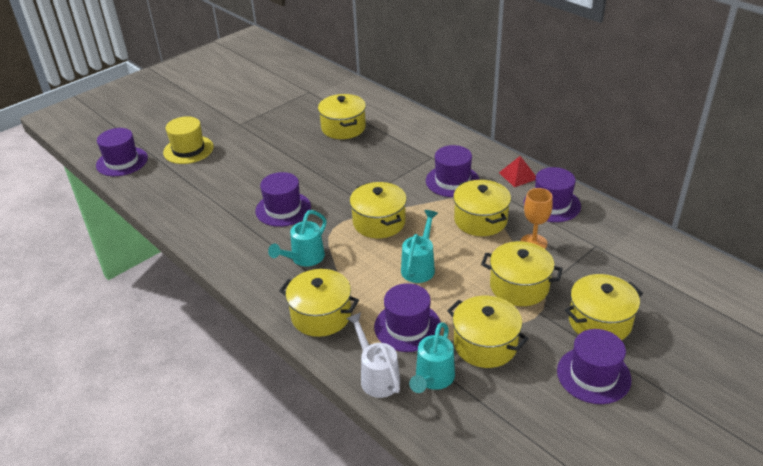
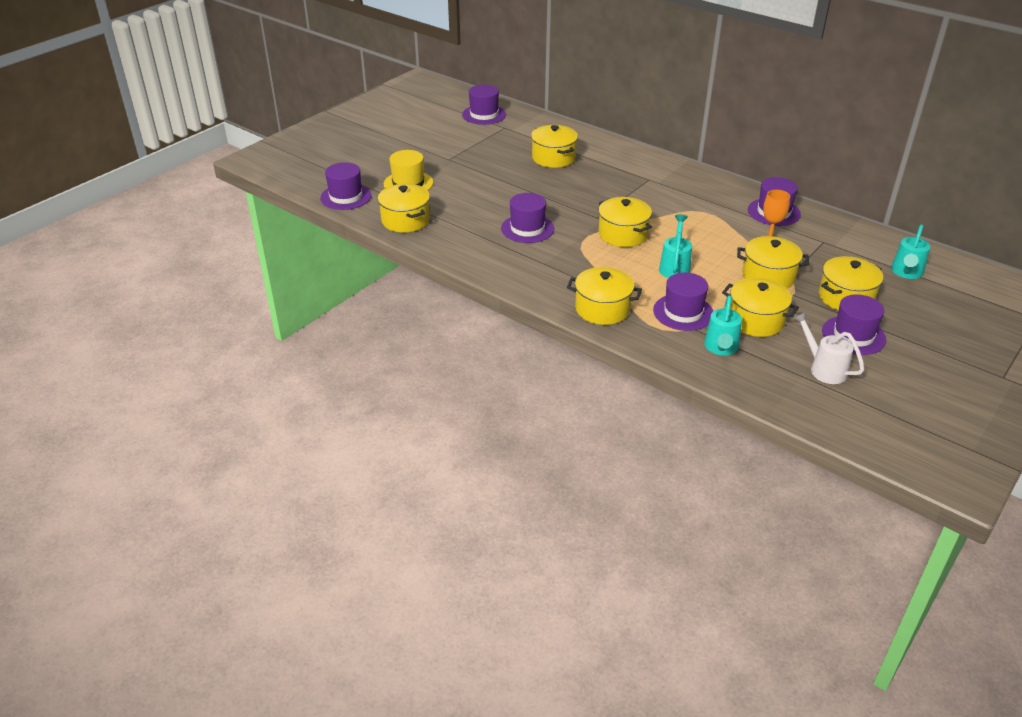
camera: 10 degrees left, 0 degrees up
(304, 258) = (566, 267): turquoise watering can -> turquoise watering can (906, 273)
(377, 376) = (672, 350): white watering can -> white watering can (823, 368)
(452, 181) = (676, 198): purple hat -> purple hat (484, 115)
(480, 220) = (715, 228): yellow pot -> yellow pot (405, 220)
(518, 175) = (735, 190): red pyramid -> none

